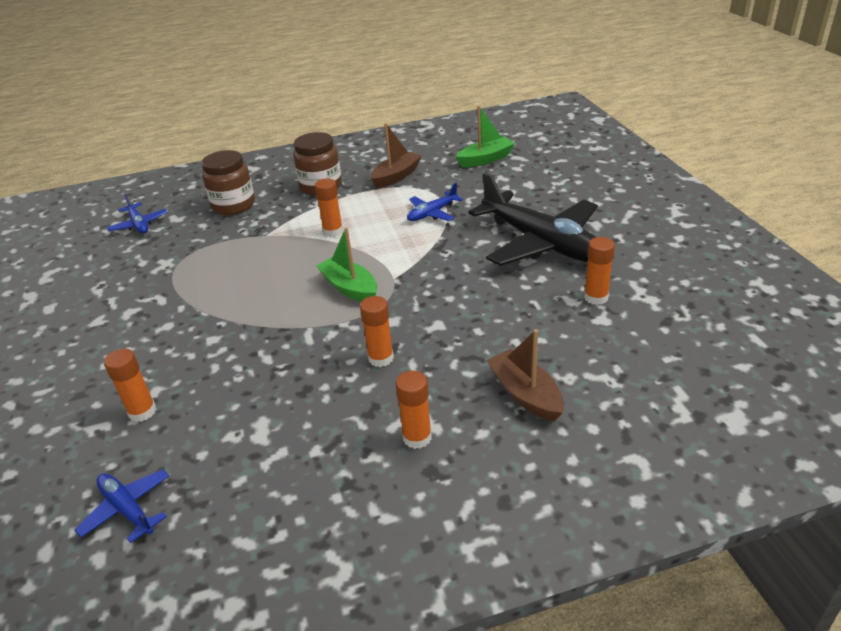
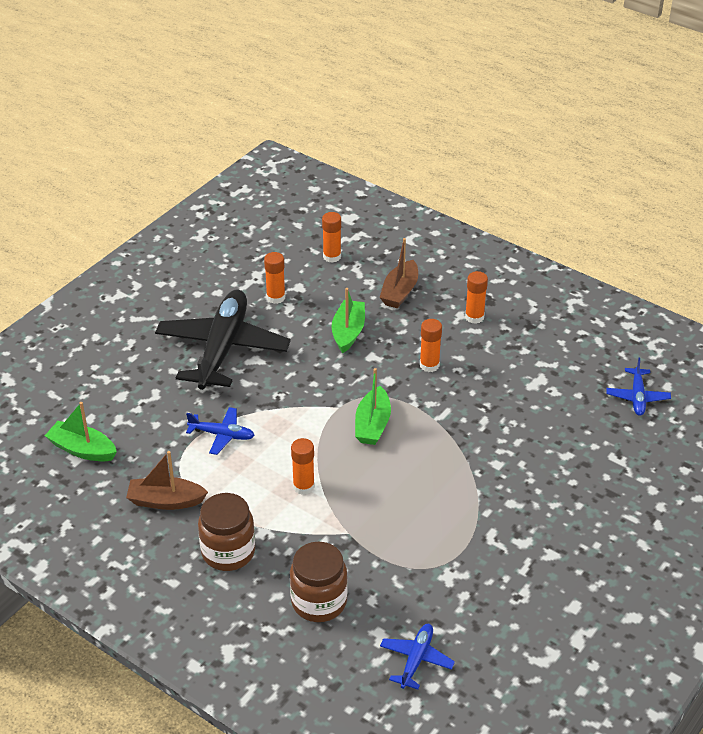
camera: 130 degrees left, 5 degrees up
(142, 412) = (585, 446): orange glue stick -> orange glue stick (332, 256)
(491, 324) = (348, 332): none -> green boat

